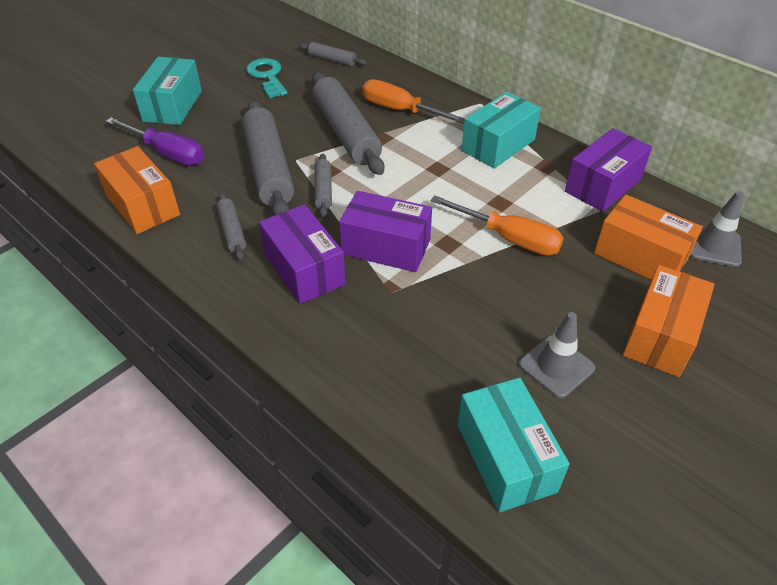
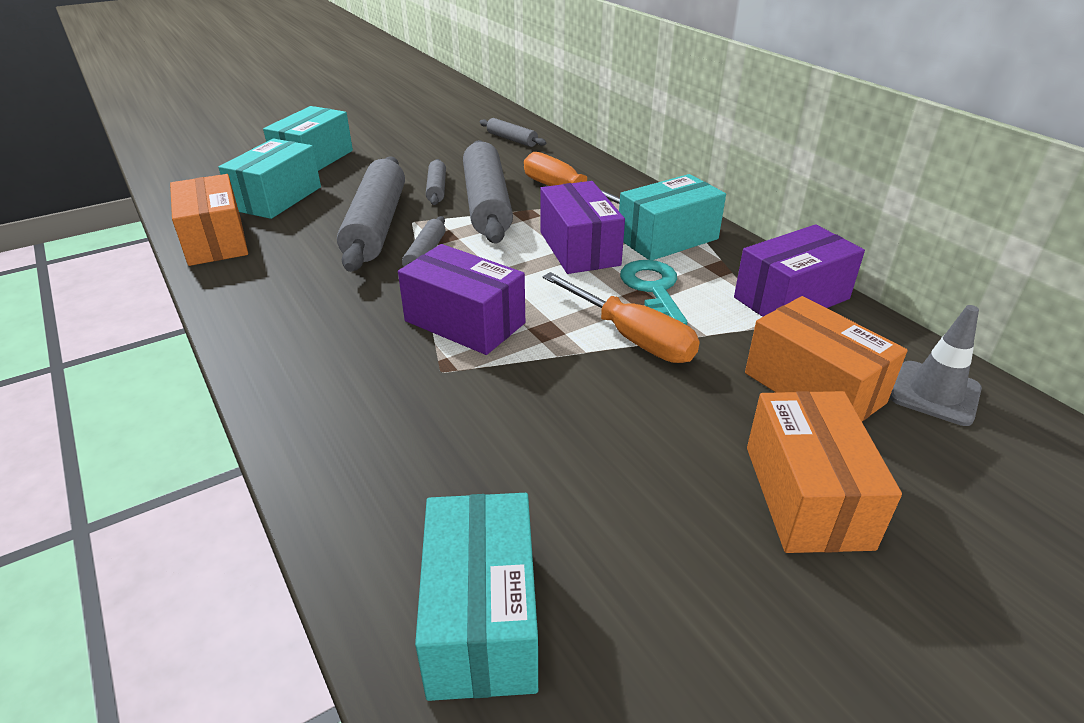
camera: 15 degrees right, 10 degrees down
(167, 153) = (277, 198): purple screwdriver -> turquoise box
(232, 231) = (294, 278): grey rolling pin -> grey rolling pin (437, 189)
(267, 76) = (431, 146): turquoise key -> turquoise key (653, 290)
(304, 269) = (349, 329): purple box -> purple box (579, 248)
(556, 366) = (623, 506): grey traffic cone -> none
(661, 335) = (807, 496): orange box -> orange box turned 45 degrees counterclockwise

